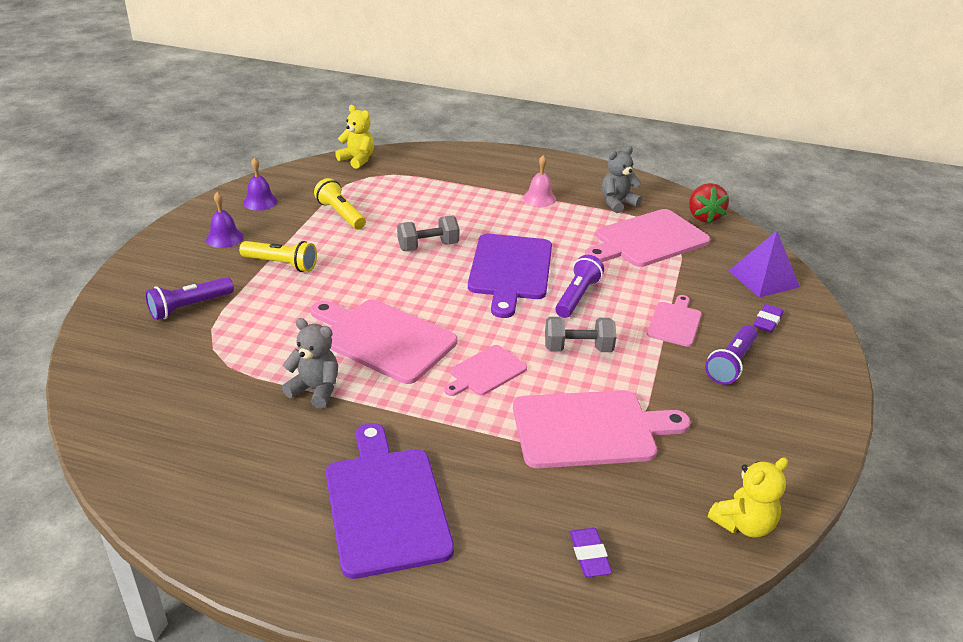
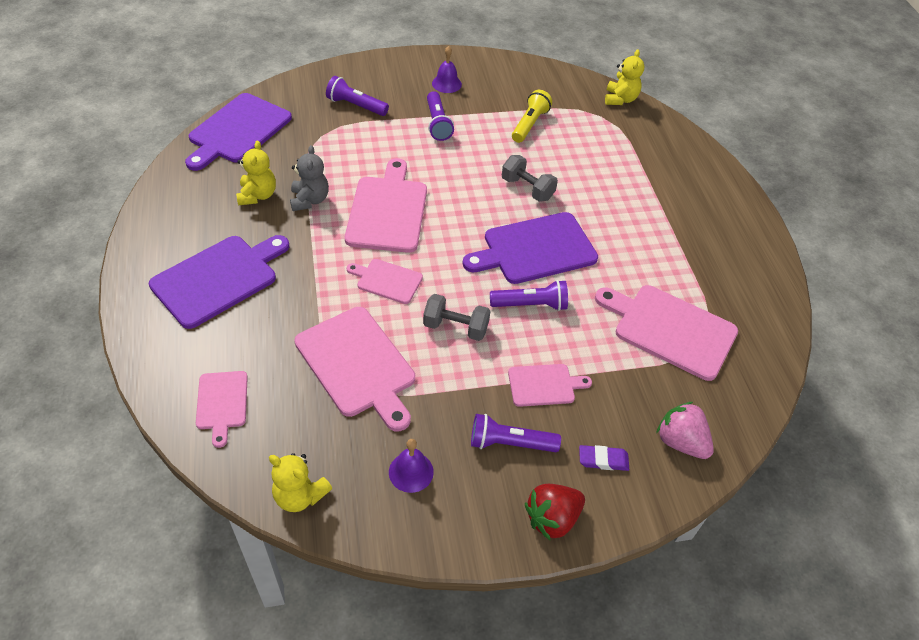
camera: 60 degrees right, 15 degrees up
(126, 414) = (237, 131): none -> purple cutting board
(260, 202) = (508, 78): purple bell -> purple bell (411, 472)
(267, 430) = (257, 195): none -> yellow teddy bear
(281, 264) = (437, 123): yellow flashlight -> purple flashlight
(539, 198) = (671, 230): pink bell -> none
(578, 349) = (455, 327): grey dumbbell -> grey dumbbell turned 45 degrees counterclockwise
(589, 555) = (222, 403): purple eraser -> pink cutting board
(617, 203) = (718, 288): grey teddy bear -> none
(703, 217) = (759, 364): red strawberry -> red strawberry (552, 518)
(763, 278) = (680, 442): purple pyramid -> pink strawberry

